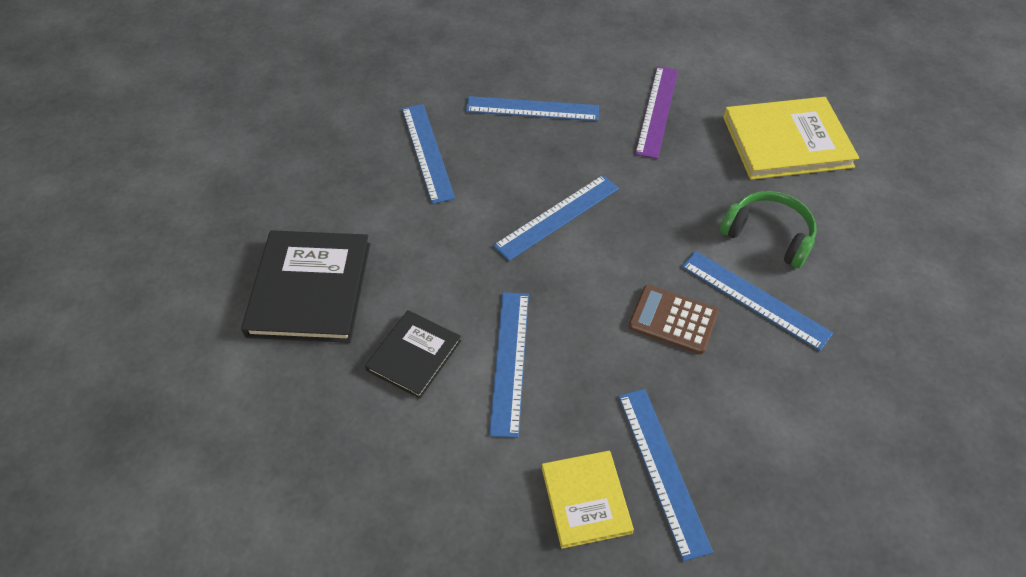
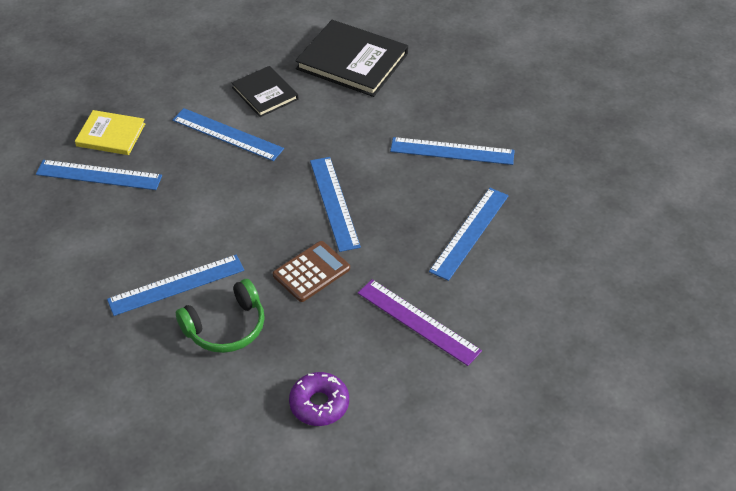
camera: 115 degrees right, 5 degrees down
(673, 320) = (195, 228): brown calculator -> brown calculator (311, 272)
(787, 141) = (319, 404): yellow book -> purple donut

